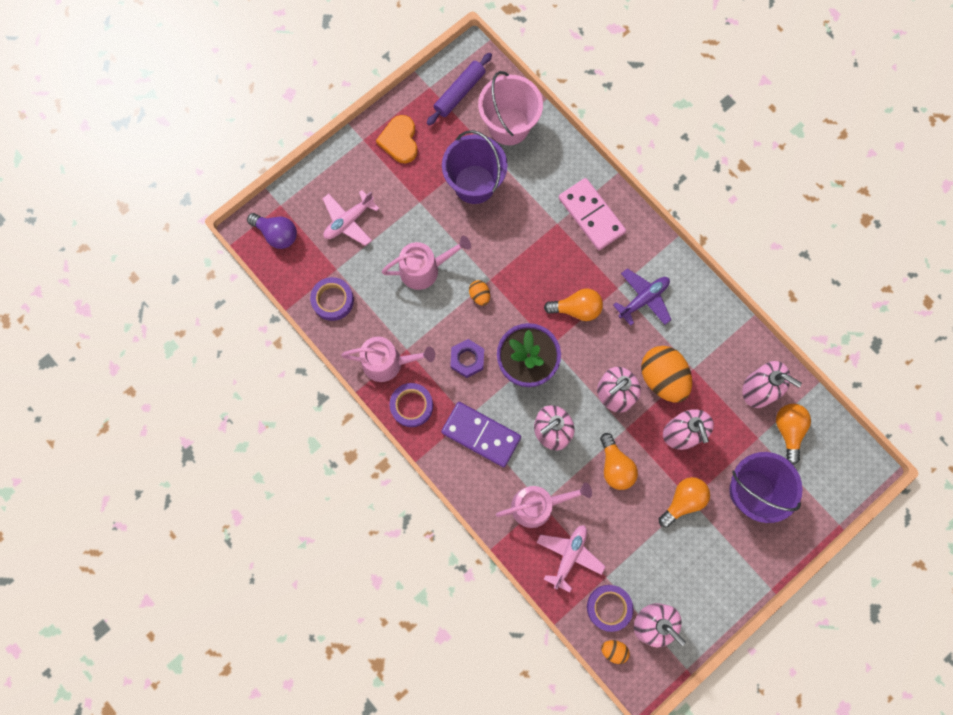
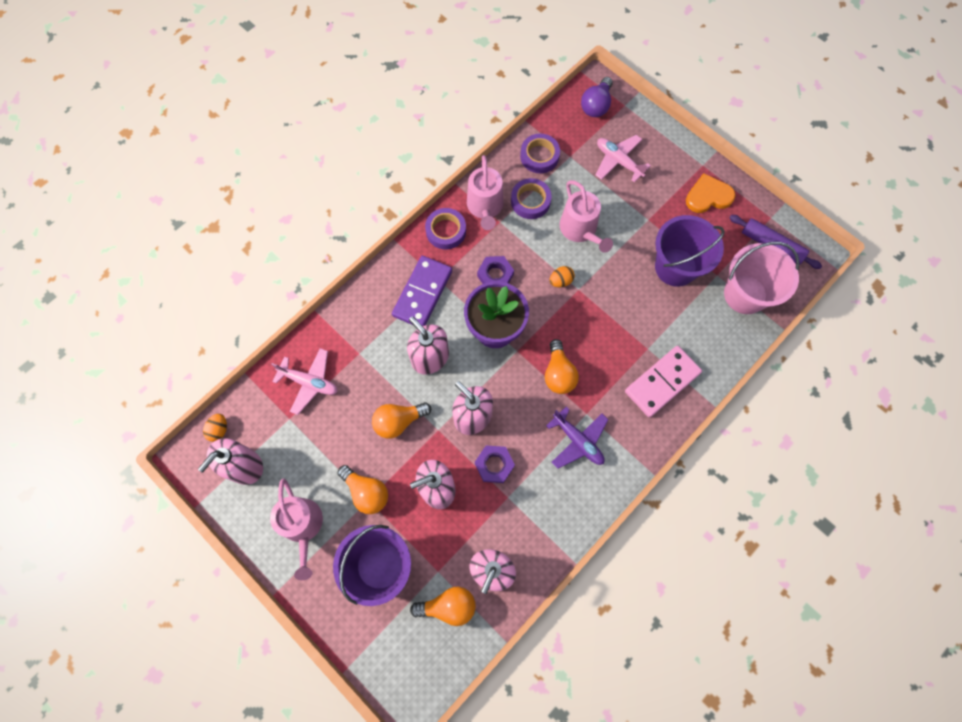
camera: 85 degrees right, 5 degrees down
(537, 505) = (357, 349): pink watering can -> pink watering can (303, 526)
(609, 607) = (260, 423): purple tape -> purple tape (530, 201)
(662, 378) = (494, 465): orange egg -> purple nut

